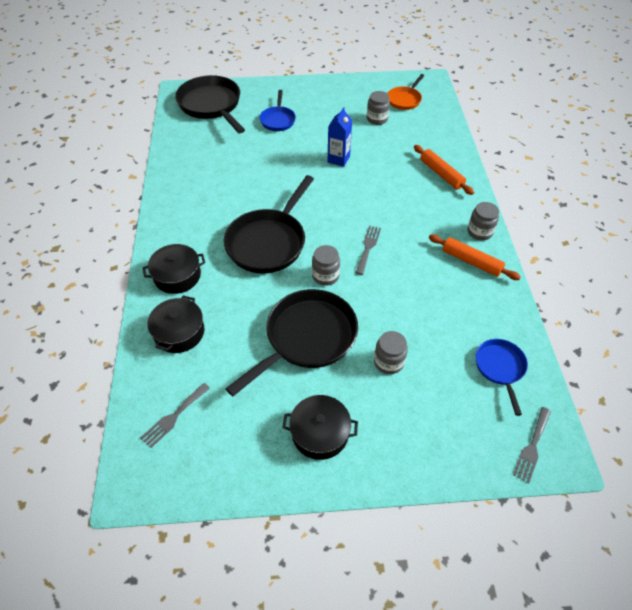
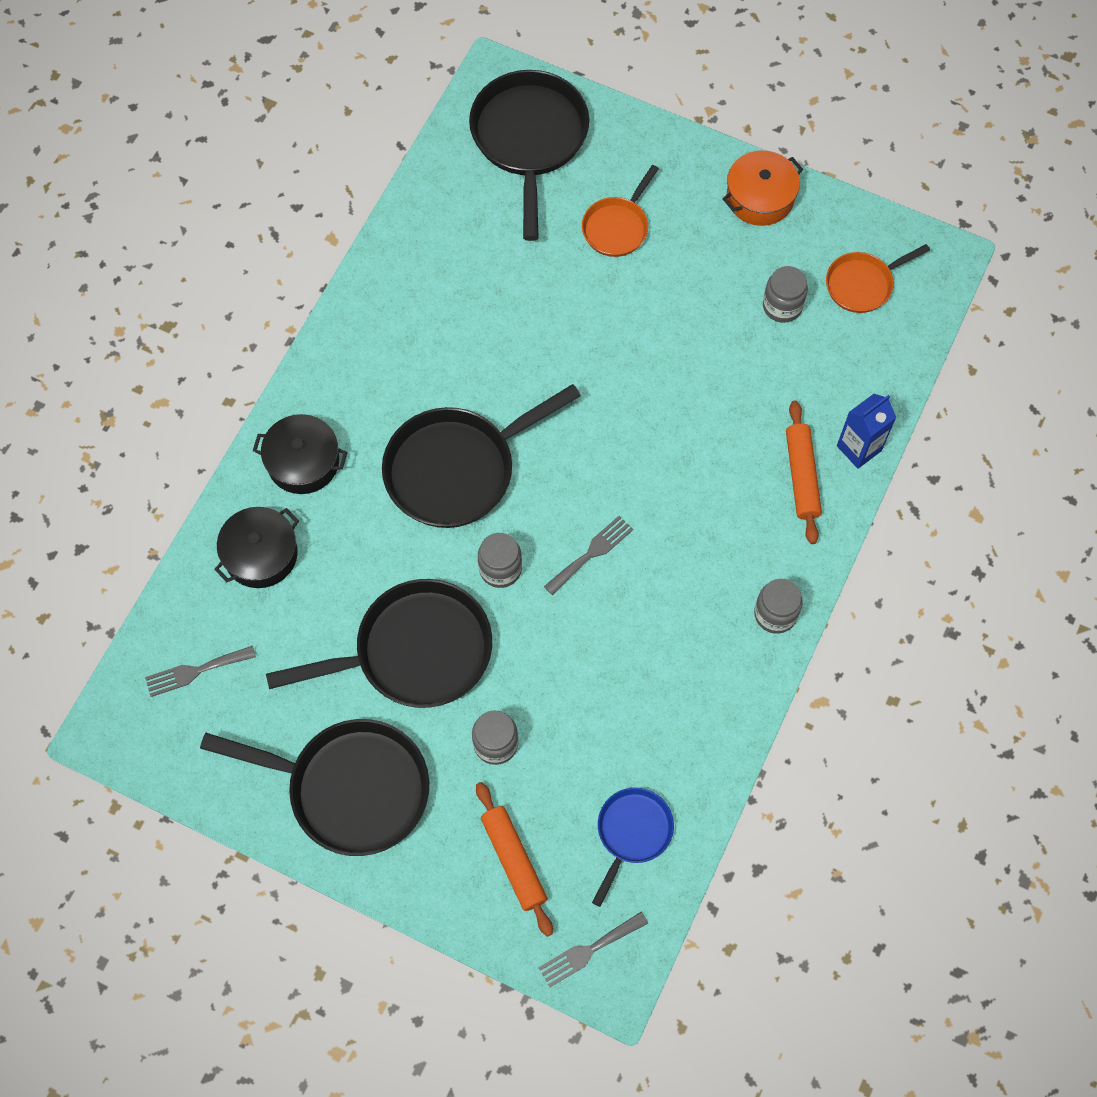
camera: 30 degrees right, 15 degrees up
(278, 120) = (617, 227): blue pan -> orange pan
(320, 433) = (350, 788): black pot -> black pan
(335, 88) = (760, 197): none -> orange pot
(338, 159) = (660, 362): blue carton -> blue carton (859, 448)
(471, 261) = (722, 656): orange rolling pin -> orange rolling pin (514, 860)

